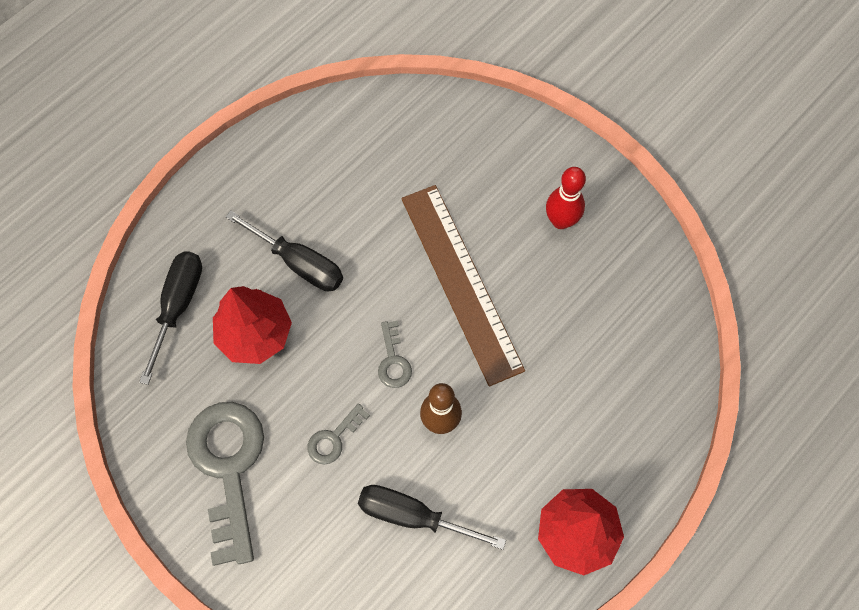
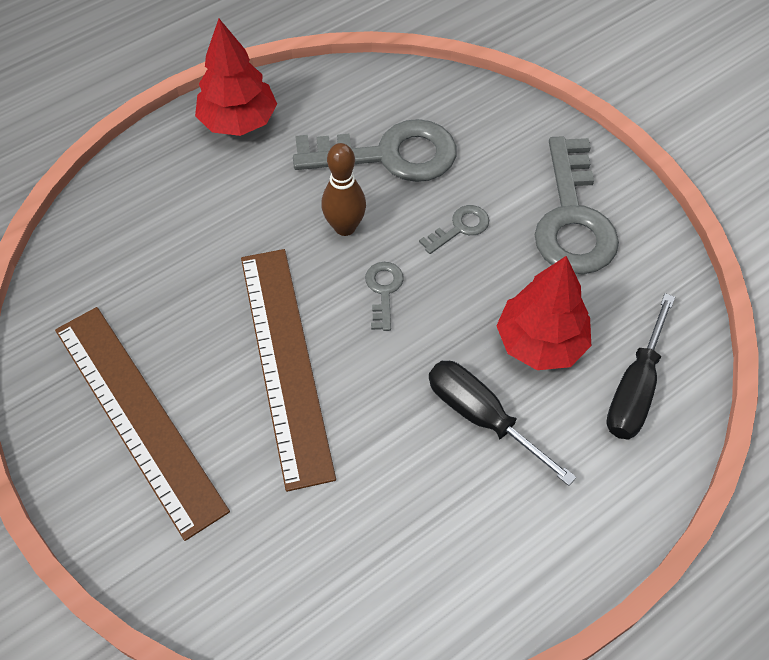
camera: 170 degrees left, 10 degrees down
(413, 516) = (390, 155): black screwdriver -> grey key
(561, 221) = (138, 417): red bowling pin -> brown ruler

